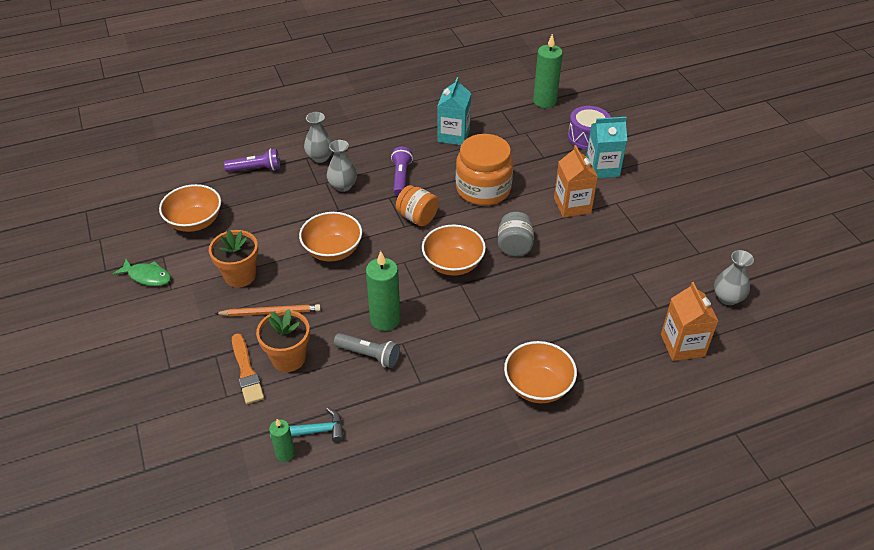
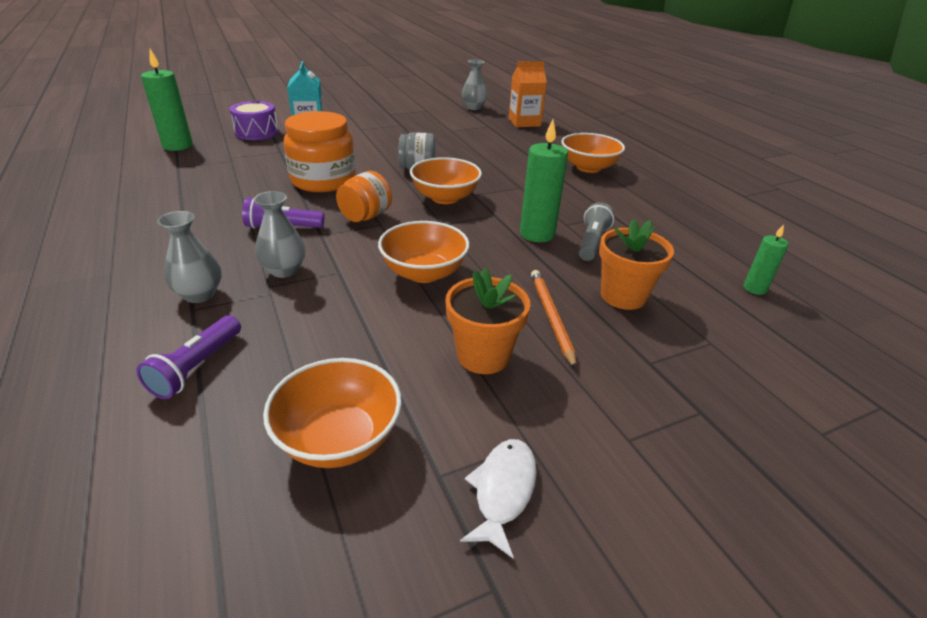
camera: 95 degrees left, 10 degrees down
(147, 276) = (503, 491): green fish -> white fish
(246, 371) = (662, 329): orange brush -> none
(256, 169) = (196, 367): purple flashlight -> purple flashlight turned 150 degrees counterclockwise
(313, 431) = (713, 272): turquoise hammer -> none
(453, 135) = (210, 194): turquoise carton -> none
(572, 205) = (361, 144): orange carton -> none

